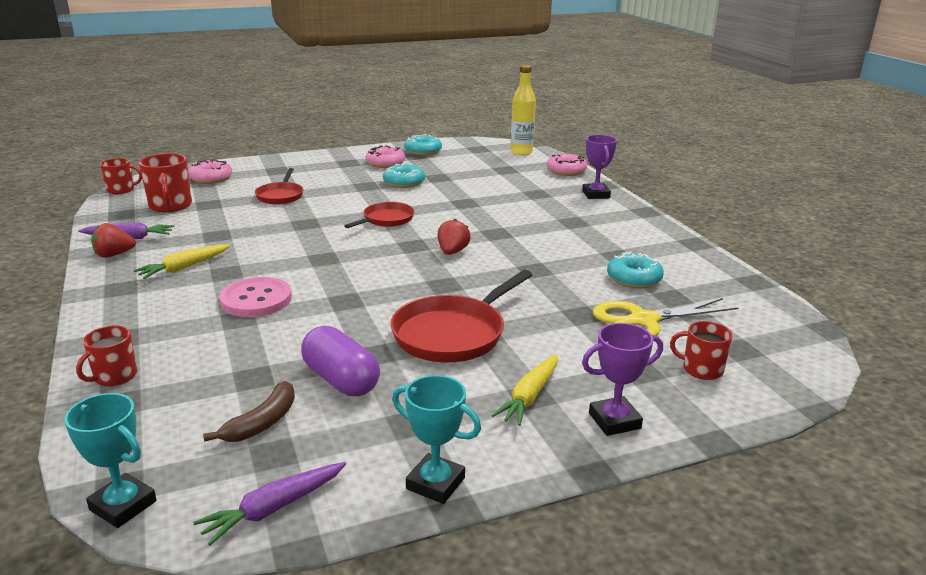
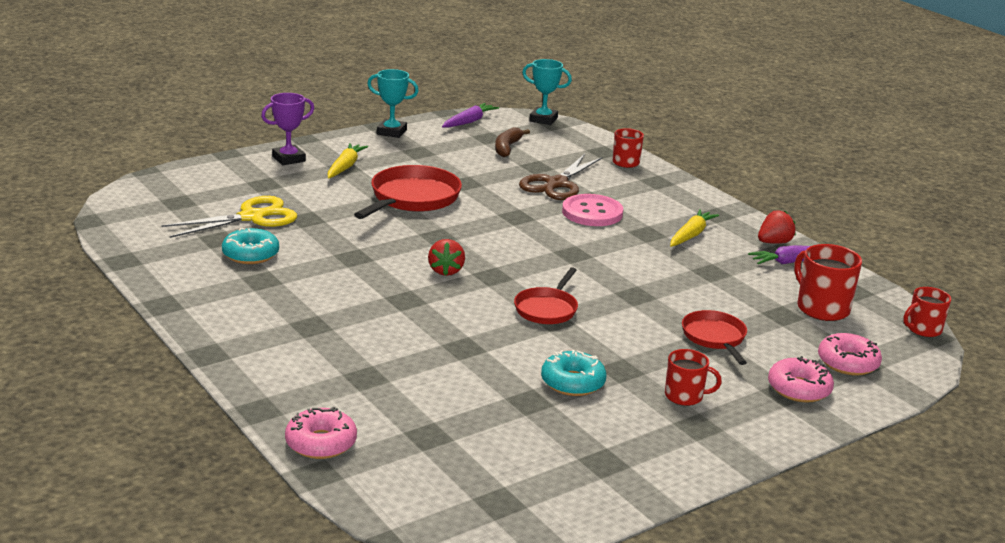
camera: 165 degrees right, 0 degrees up
(255, 343) = (557, 184): none -> brown scissors
(341, 380) = (477, 168): purple capsule -> none
(385, 163) = (636, 430): pink donut -> pink donut (799, 389)
(423, 151) = (598, 479): turquoise donut -> none
(521, 152) = (411, 499): yellow bottle -> none
(596, 194) = (275, 384): purple trophy -> none
(701, 369) = (217, 187): red mug -> red mug (685, 396)

